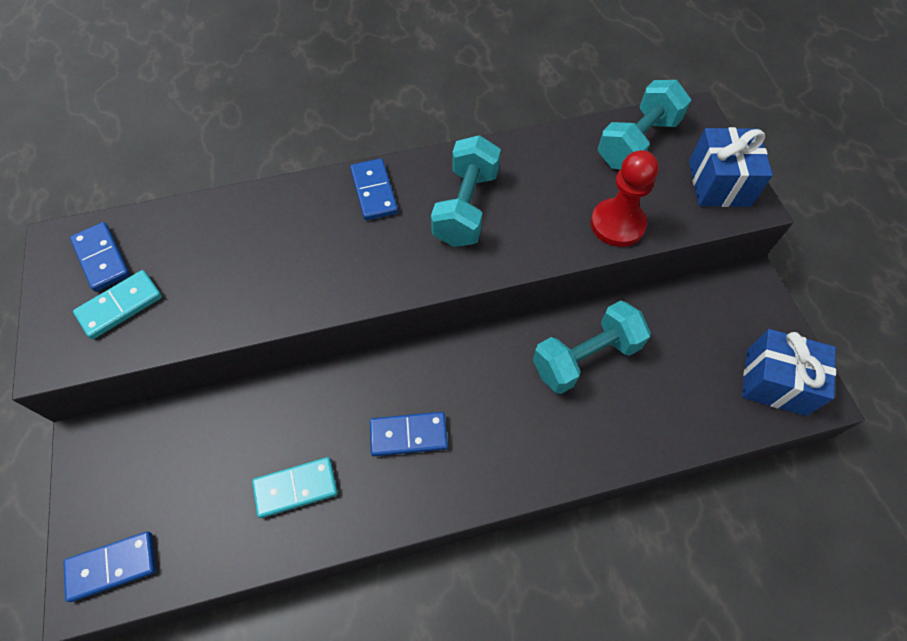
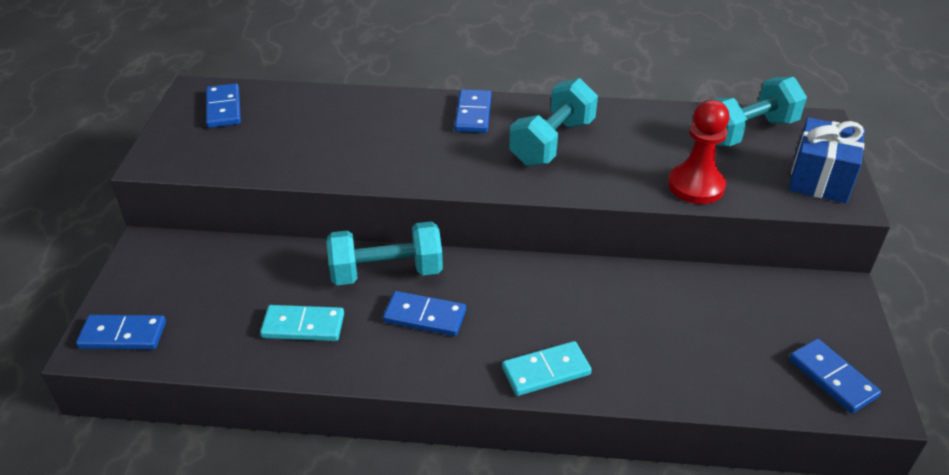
camera: 20 degrees right, 20 degrees down
(120, 306) = (222, 141): turquoise domino -> turquoise domino (546, 371)
(585, 357) = (629, 304): turquoise dumbbell -> turquoise dumbbell (386, 272)
(775, 382) = (832, 378): blue gift -> blue domino

